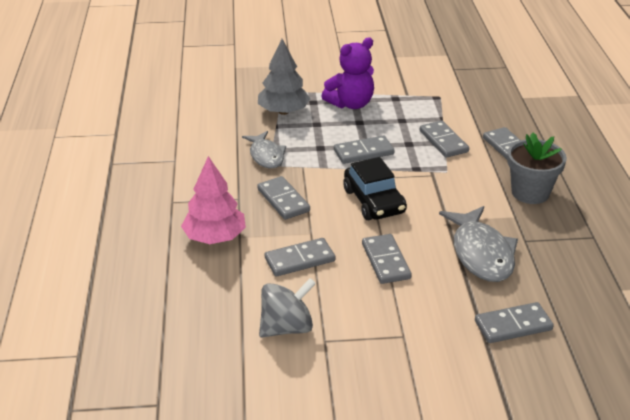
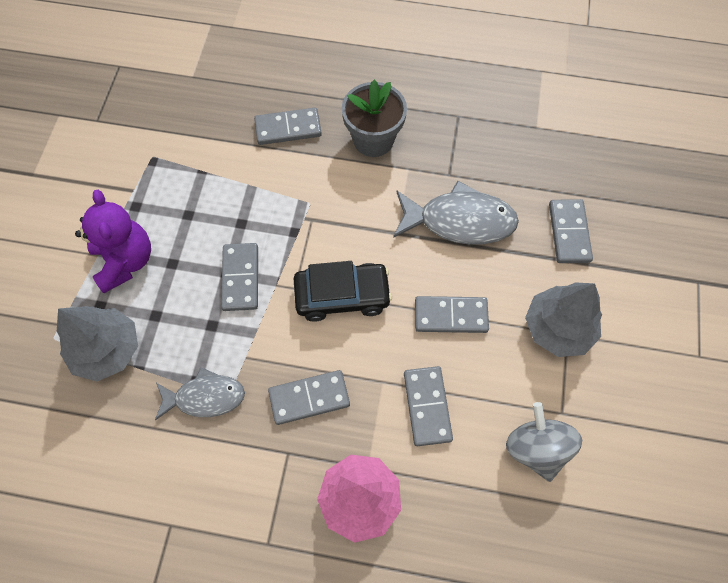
camera: 75 degrees left, 30 degrees up
(407, 329) = (558, 328): none -> grey tree
(443, 141) = (250, 186): grey domino -> none

